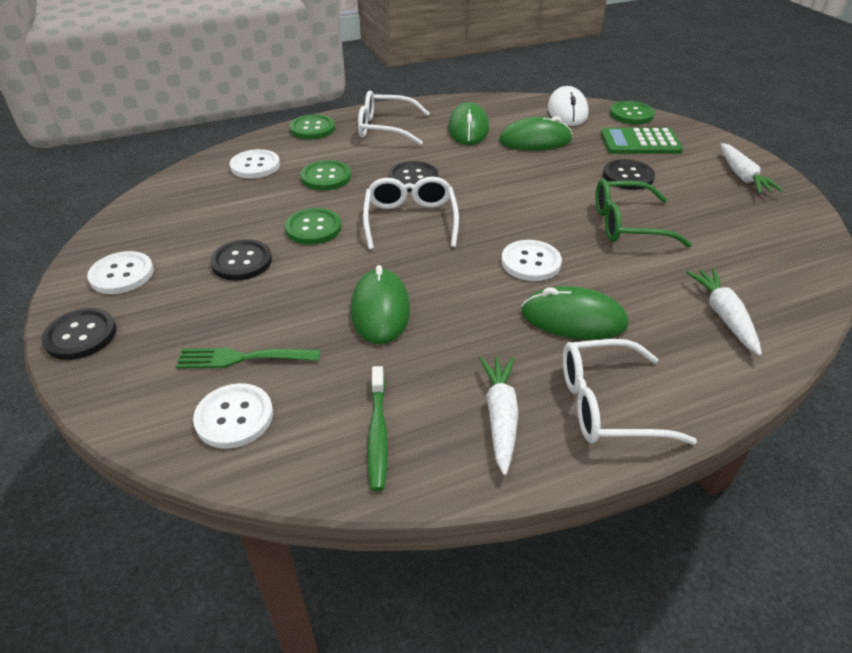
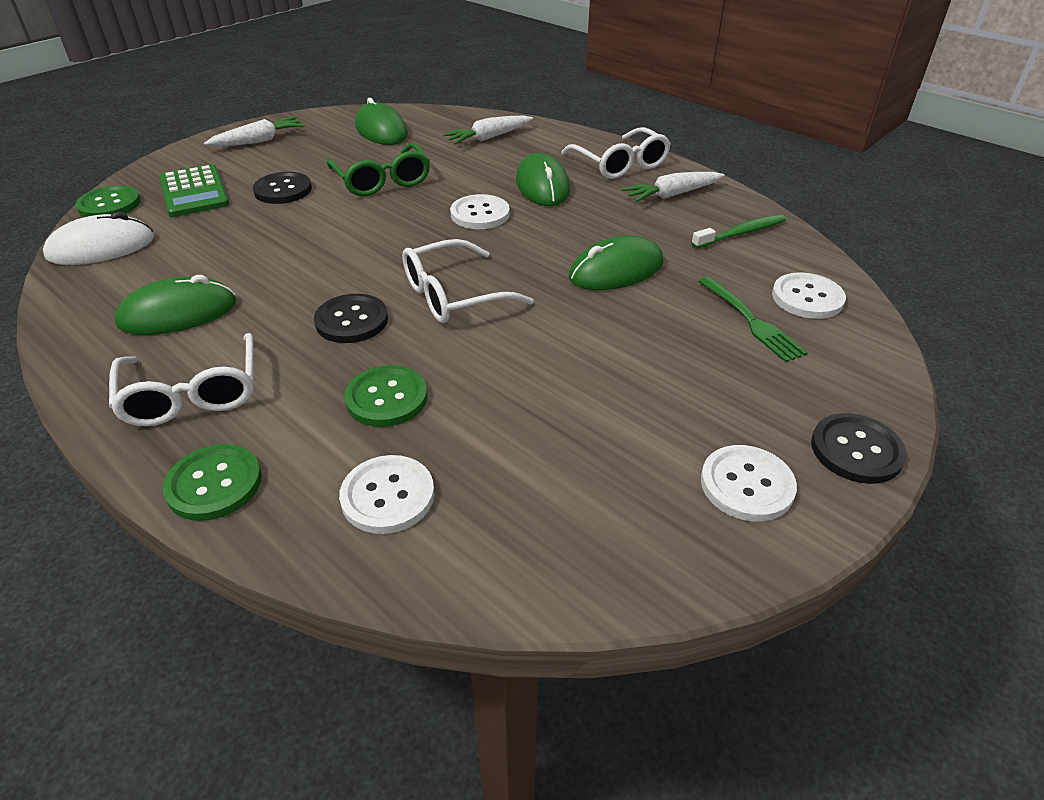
camera: 115 degrees left, 0 degrees up
(242, 262) = (628, 388): black button -> none
(313, 228) = (520, 360): green button -> none
(535, 140) = (206, 255): green mouse -> green mouse (381, 130)

